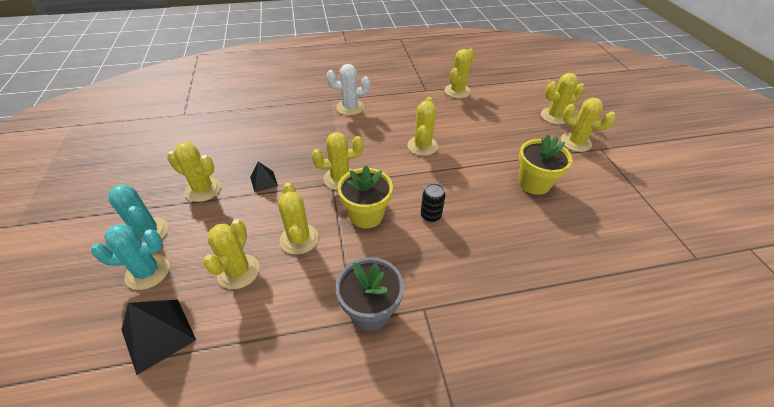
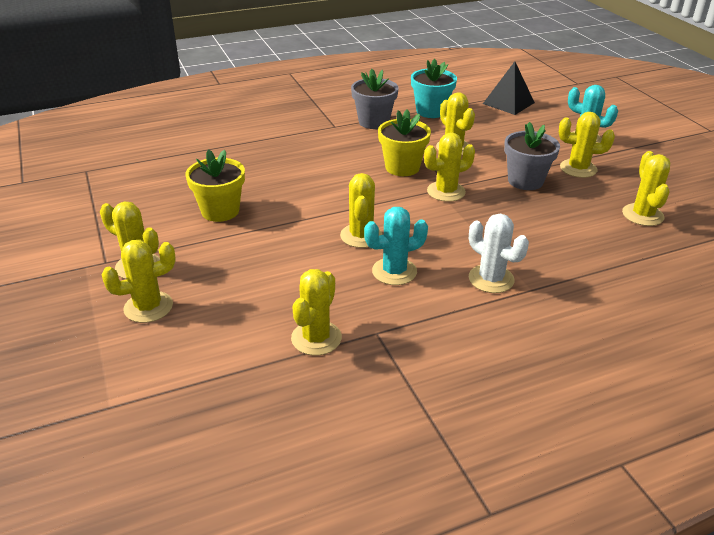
camera: 170 degrees right, 10 degrees down
(148, 272) = (553, 122): turquoise cactus -> turquoise cactus (394, 271)
(238, 271) = (485, 128): yellow cactus -> yellow cactus (642, 215)
(264, 181) = (525, 181): black pyramid -> grey flower pot
(282, 328) = (431, 111): none -> turquoise flower pot
(350, 107) = (491, 279): white cactus -> white cactus turned 60 degrees clockwise
(430, 215) = (338, 173): black can -> none

